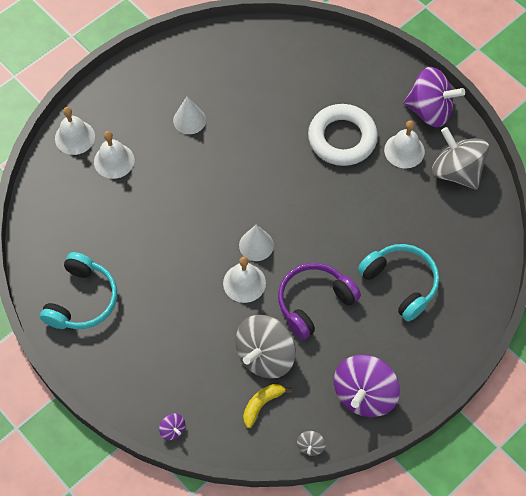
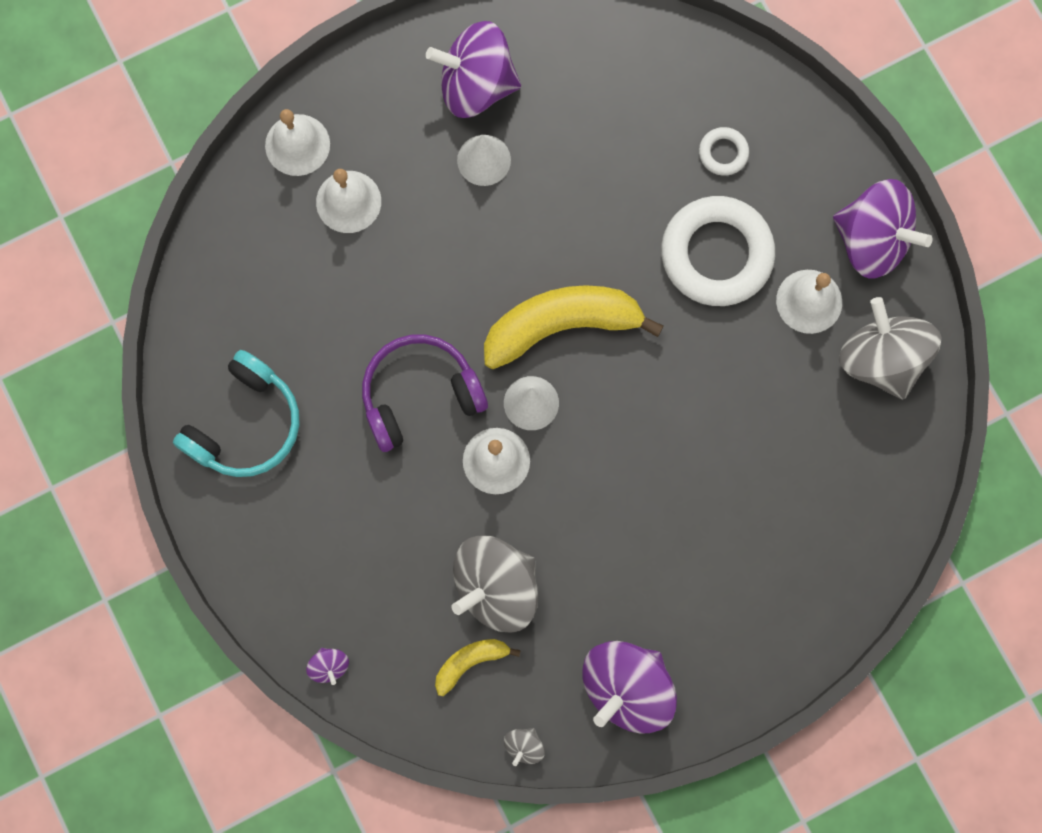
camera: 15 degrees right, 15 degrees up
(173, 82) = (476, 85): none -> purple spinning top
(262, 198) = (562, 325): none -> yellow banana
(314, 302) = (593, 521): purple headphones -> purple headphones (420, 395)
(329, 85) = (723, 153): none -> white ring
(400, 283) = (735, 525): turquoise headphones -> none

